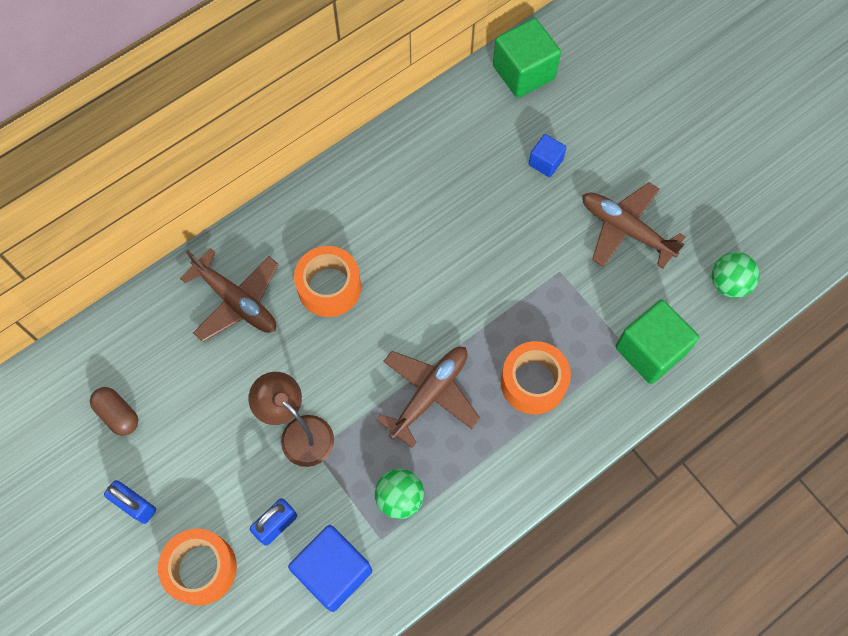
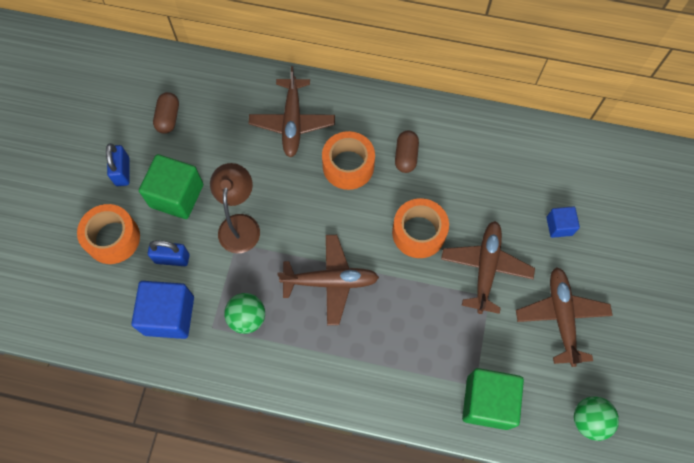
camera: 50 degrees right, 0 degrees up
(366, 230) = (406, 156): none -> brown capsule
(523, 72) = (610, 161): green cube -> green cube (177, 195)
(531, 252) = (485, 268): none -> brown plane
(533, 382) = (395, 340): orange tape -> orange tape (418, 232)

